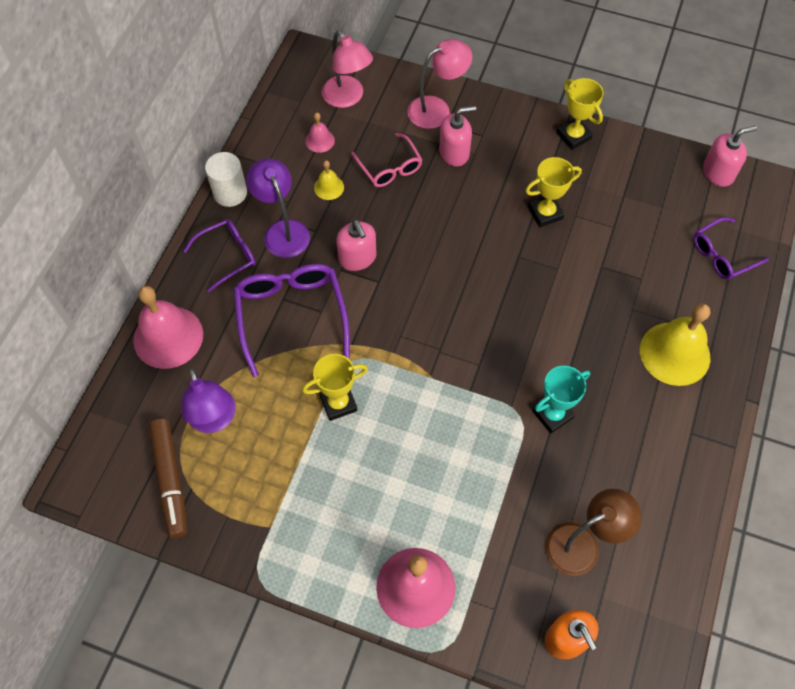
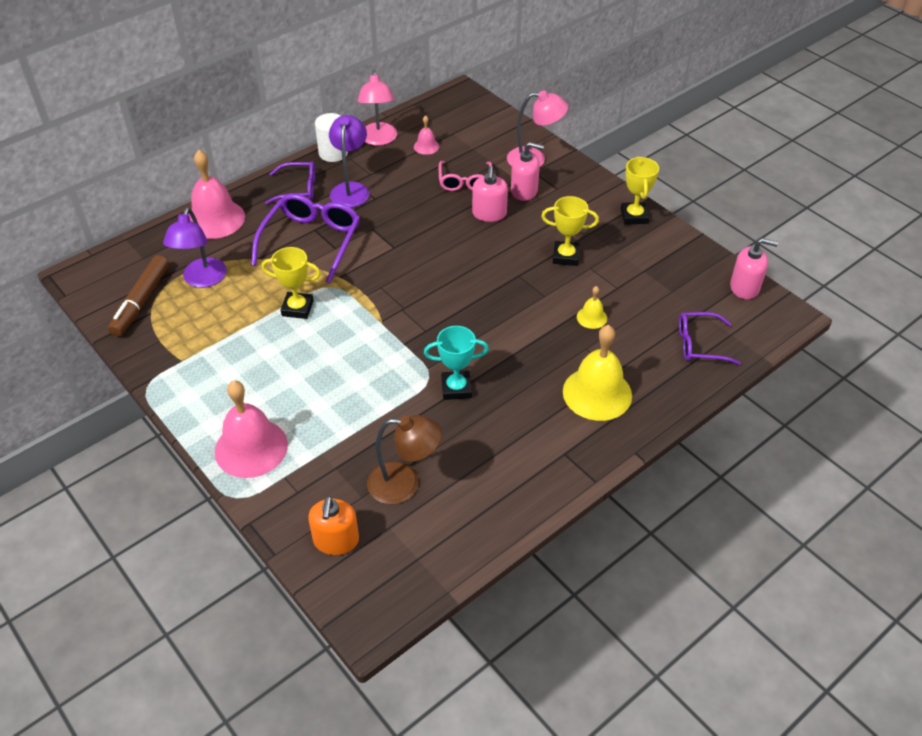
camera: 30 degrees right, 15 degrees down
(329, 187) = (408, 176): yellow bell -> yellow bell (591, 317)
(347, 98) = (470, 128): pink lamp -> pink lamp (379, 140)
(357, 258) = (391, 226): pink soap dispenser -> pink soap dispenser (489, 214)

